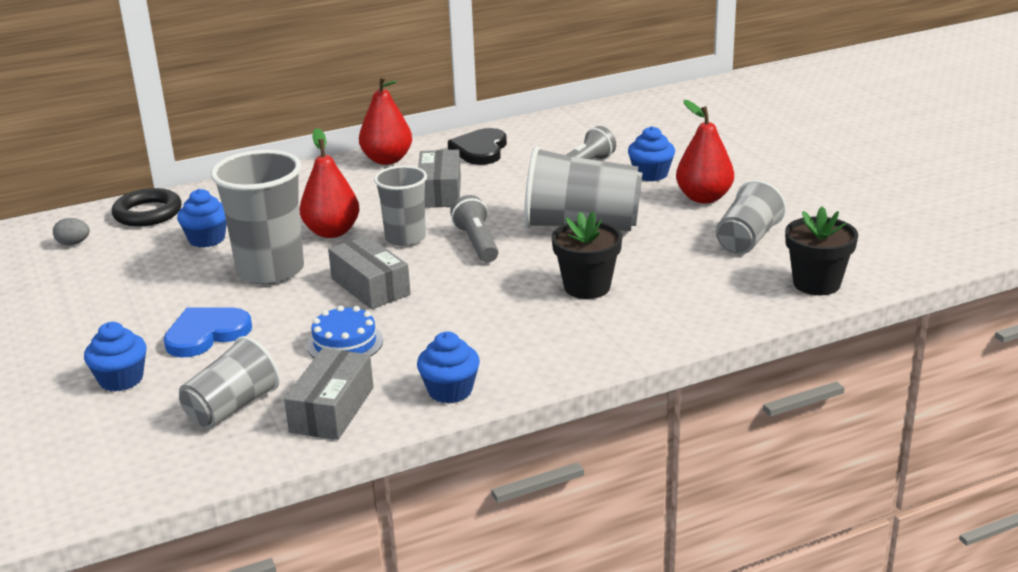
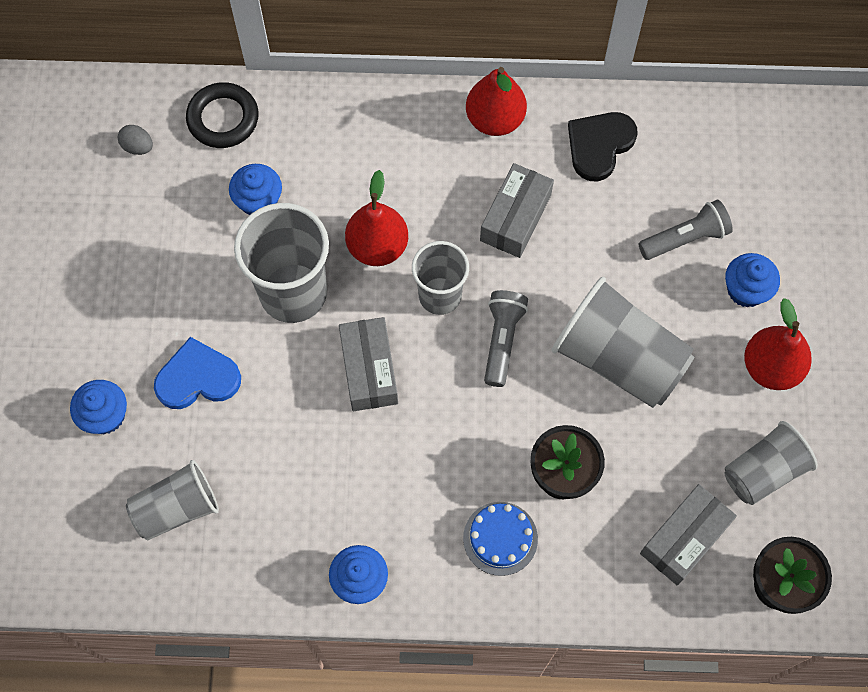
camera: 25 degrees right, 40 degrees up
(332, 409) = (254, 555): grey box -> grey box (684, 538)
(345, 343) = (306, 456): blue cake -> blue cake (500, 538)

